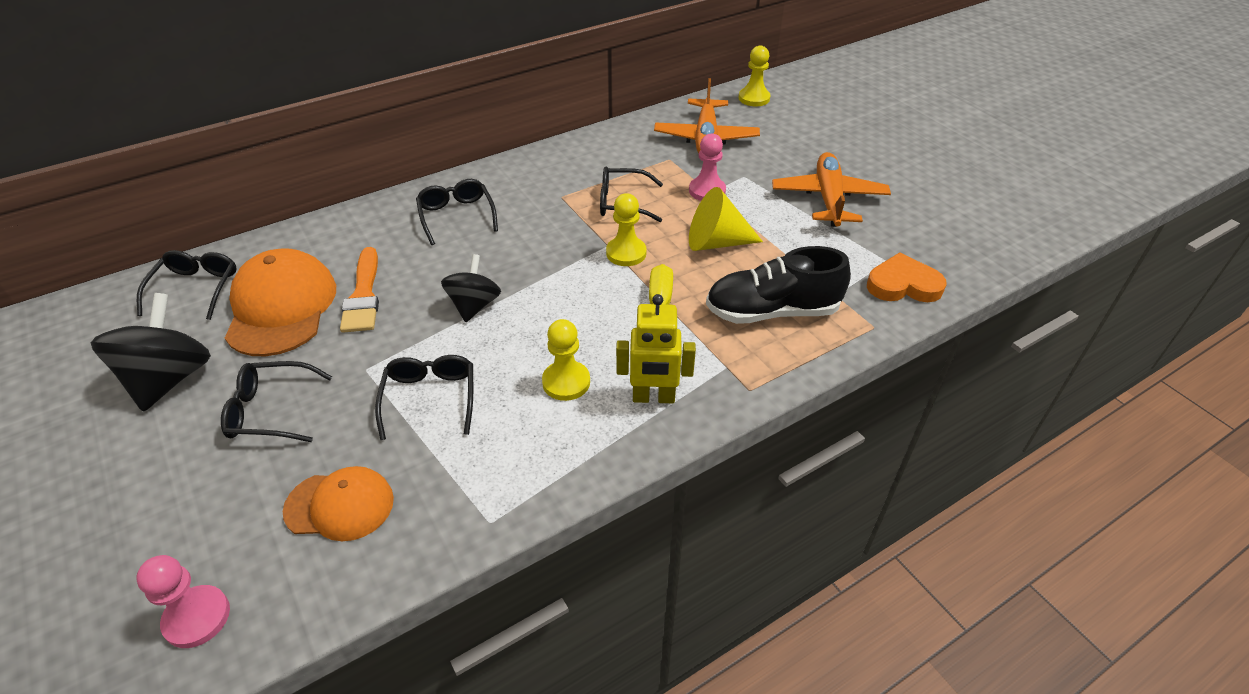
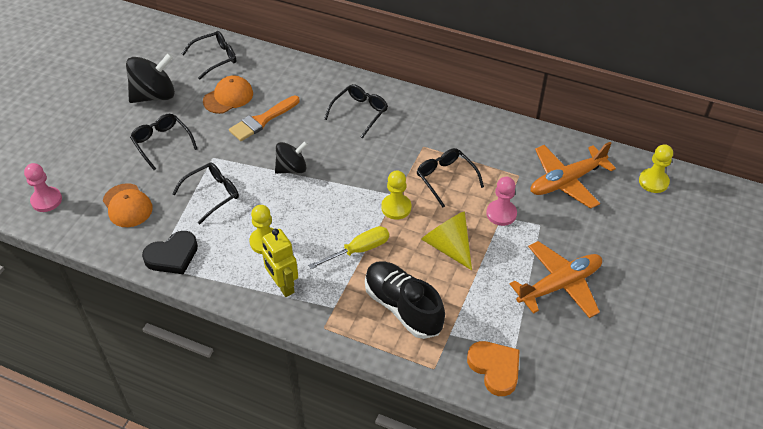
camera: 55 degrees right, 5 degrees up
(281, 307) = (228, 97): orange cap -> orange cap, size x0.62
(493, 492) = (172, 256): none -> black heart

